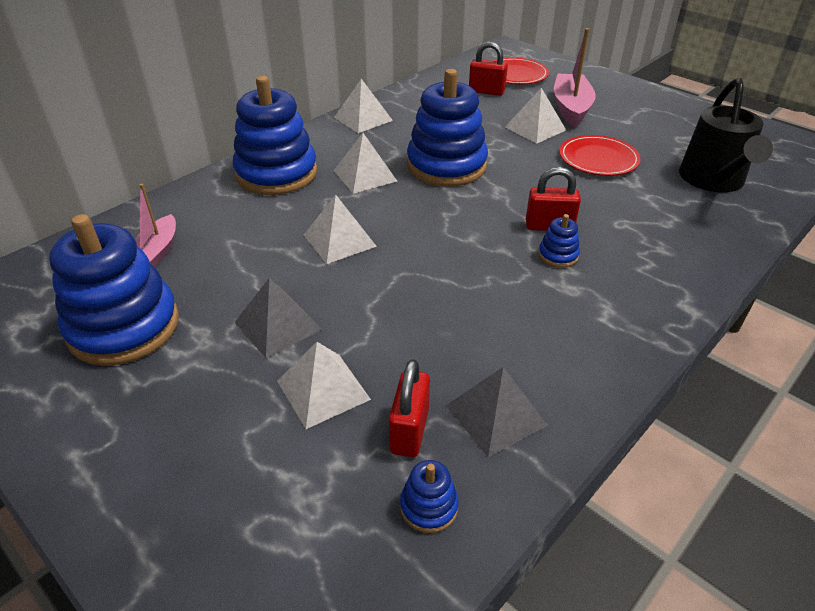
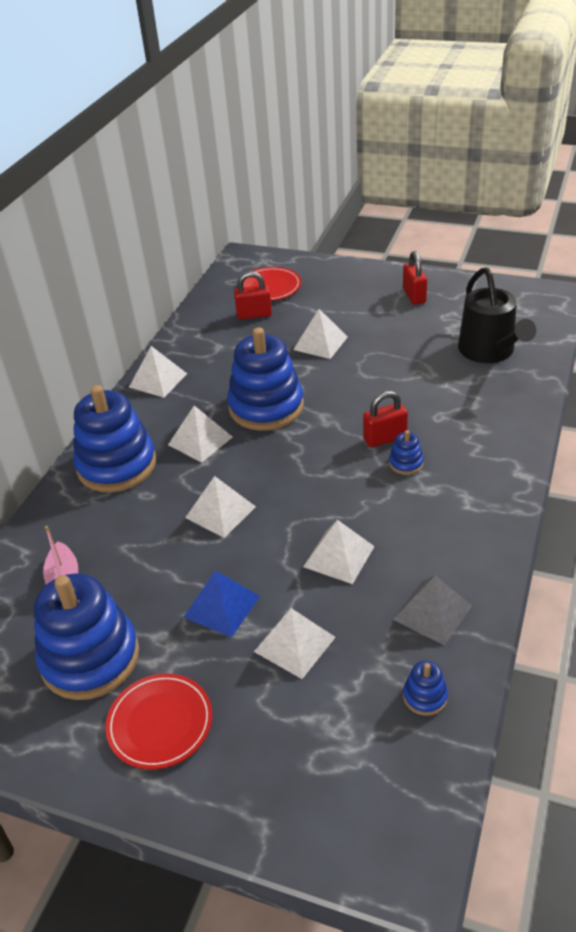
camera: 20 degrees left, 0 degrees up
(278, 325) = (221, 606): grey pyramid -> blue pyramid
(409, 430) = (378, 649): red padlock -> red padlock (414, 296)
(428, 320) = (339, 556): none -> white pyramid
(571, 108) = (339, 311): pink boat -> none
(598, 159) = (389, 359): red plate -> red plate (160, 723)

